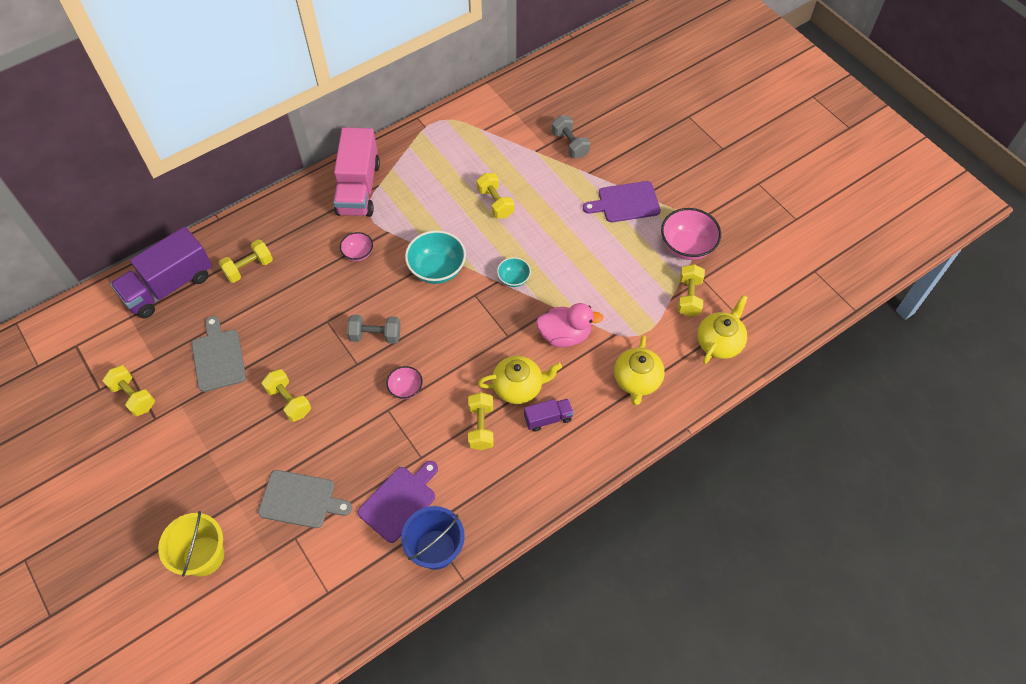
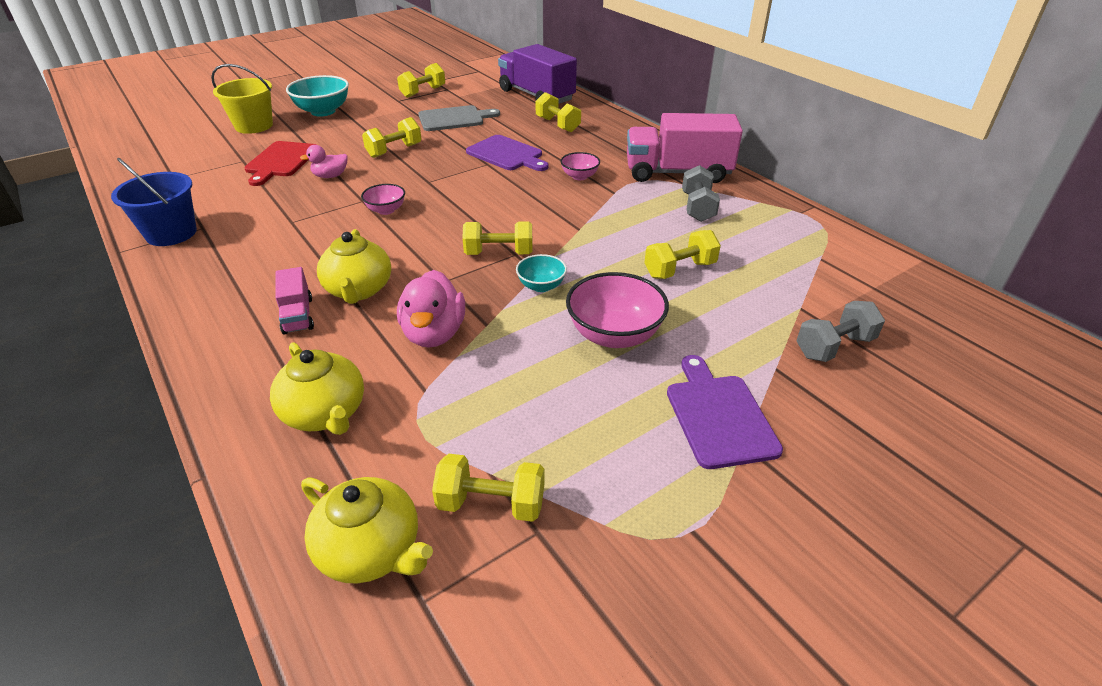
camera: 90 degrees right, 20 degrees down
(300, 500) = (281, 161): grey cutting board -> red cutting board
(338, 446) = (330, 176): none -> pink duck
(375, 335) = (463, 190): grey dumbbell -> grey dumbbell (697, 207)
(399, 501) = (245, 210): purple cutting board -> purple cutting board (507, 154)
(437, 269) = (557, 226): turquoise bowl -> turquoise bowl (323, 111)
(481, 427) = (311, 261): yellow dumbbell -> yellow dumbbell (499, 253)
(548, 418) = (298, 315): purple truck -> pink truck
(637, 380) = (325, 413): yellow teapot -> yellow teapot turned 135 degrees counterclockwise
(687, 246) = (622, 510): pink bowl -> pink bowl (614, 335)

